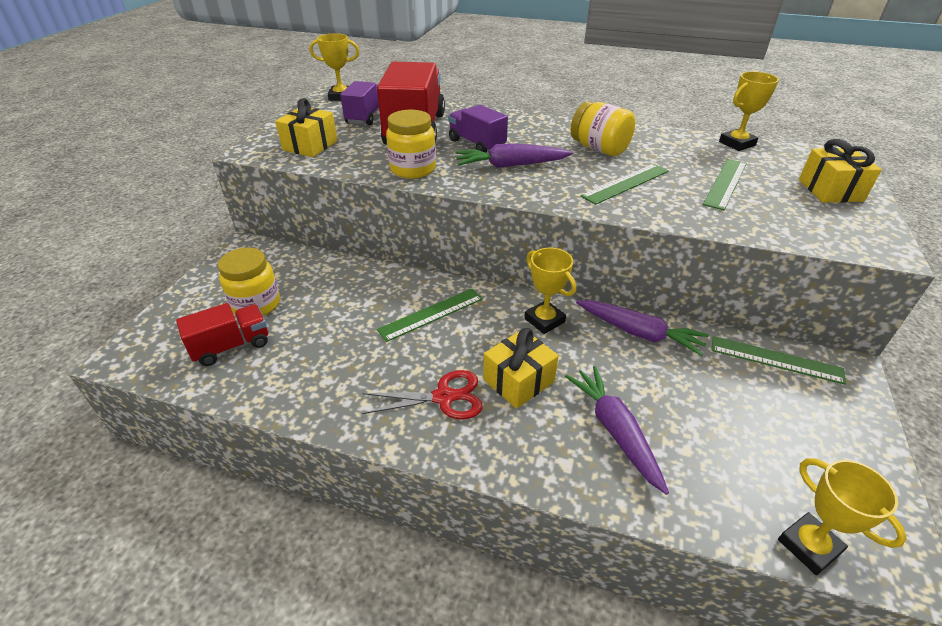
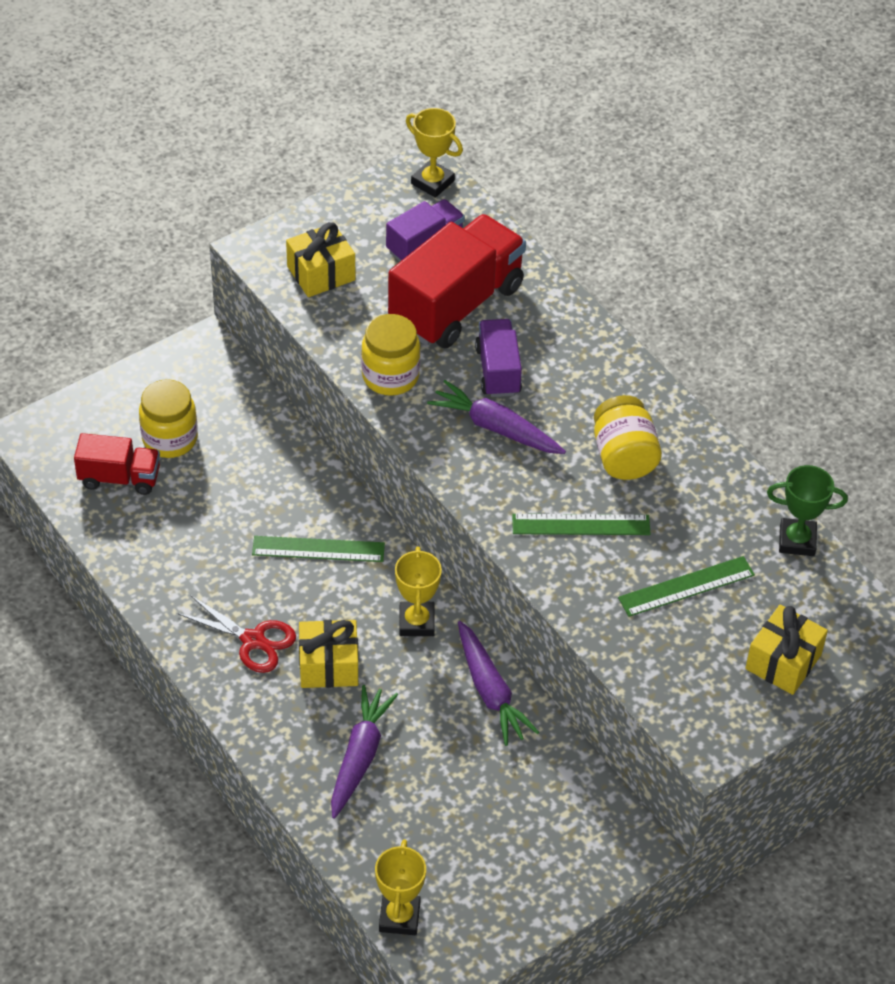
camera: 35 degrees right, 10 degrees up
(737, 143) = (797, 541): yellow trophy -> green trophy
(776, 359) = (583, 796): green ruler -> none

